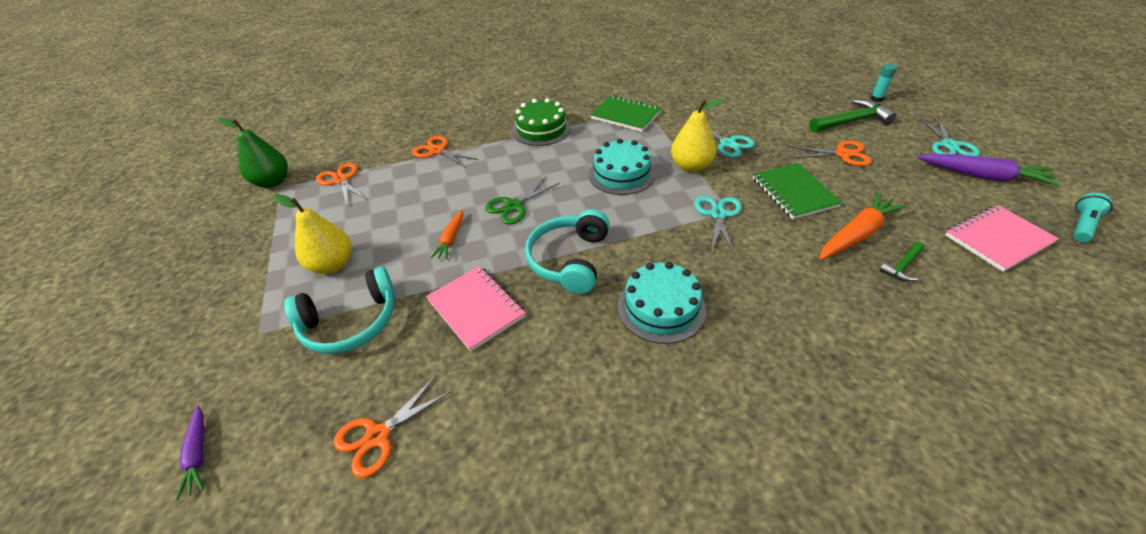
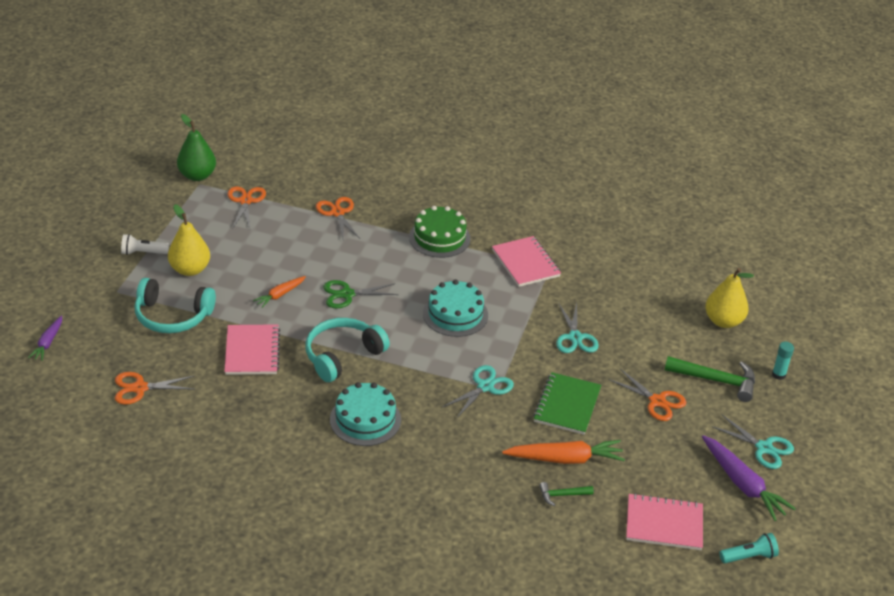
camera: 30 degrees right, 5 degrees down
(263, 275) = (143, 253): none -> white flashlight
(625, 115) = (525, 263): green notebook -> pink notebook
(691, 166) = (517, 339): yellow pear -> yellow pear (723, 321)
(949, 145) = (764, 448): turquoise scissors -> turquoise scissors turned 90 degrees counterclockwise

